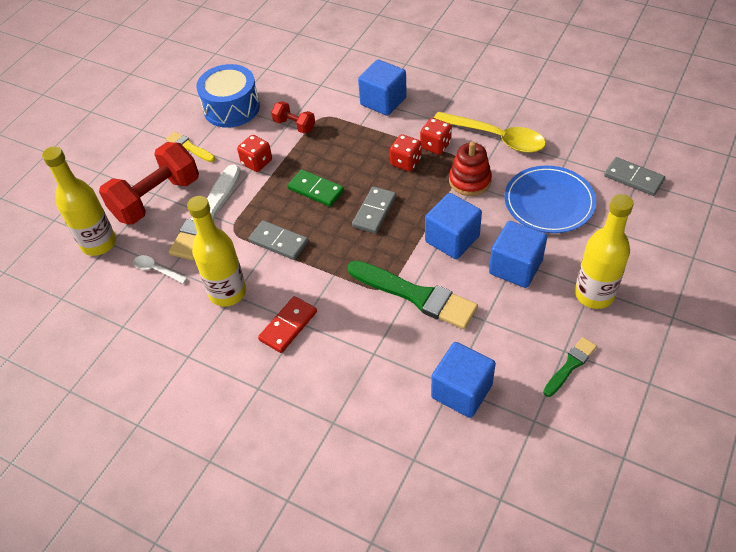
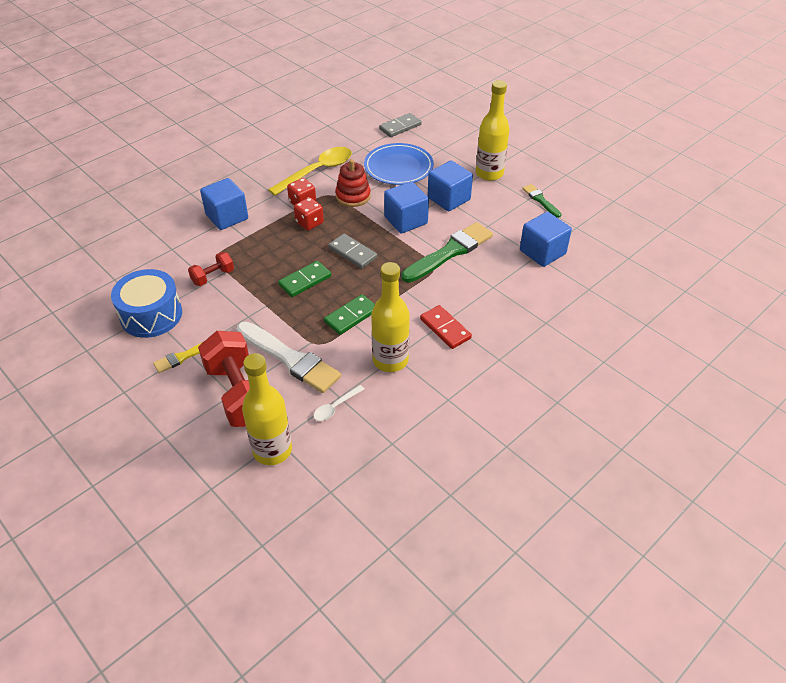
camera: 75 degrees left, 5 degrees down
(257, 162) = (243, 311): red dice -> none
(278, 242) = (351, 316): grey domino -> green domino

